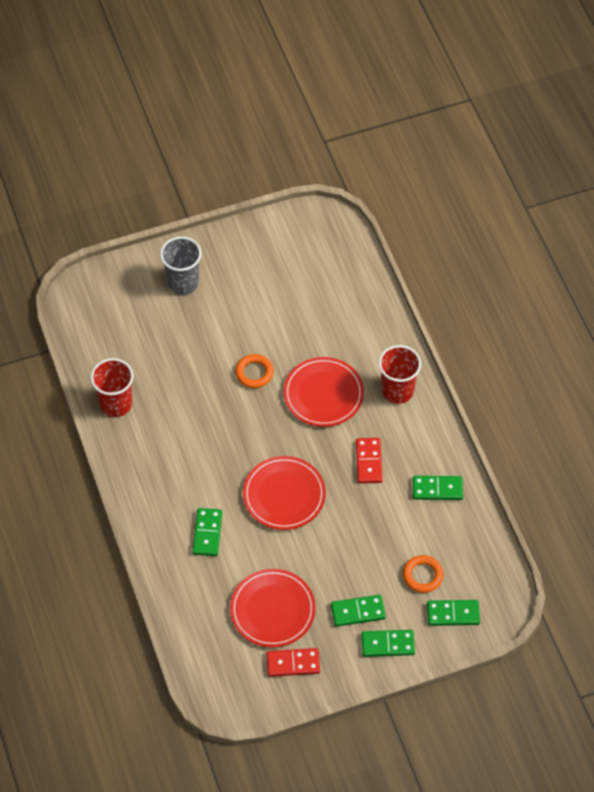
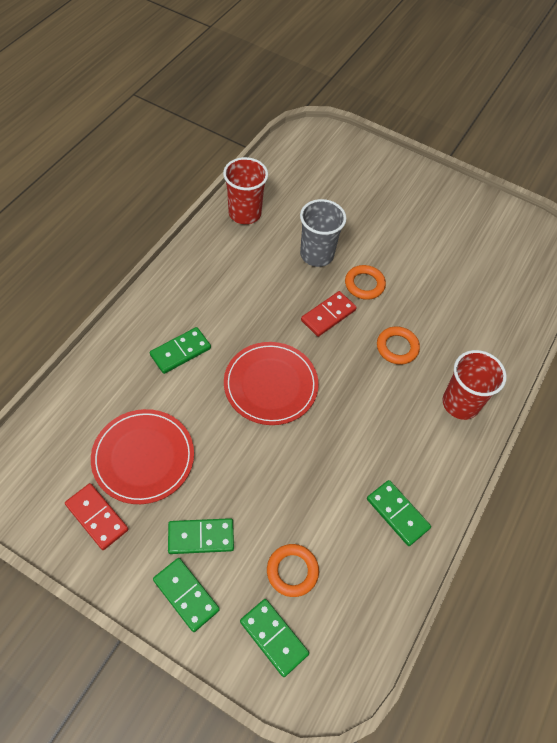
camera: 45 degrees right, 0 degrees up
(183, 282) = (392, 188): grey cup -> grey cup (316, 254)
(323, 394) = (397, 347): red plate -> orange ring
(358, 612) = (201, 537): green domino -> green domino turned 45 degrees counterclockwise
(369, 462) = (368, 431): red domino -> red domino (328, 315)

